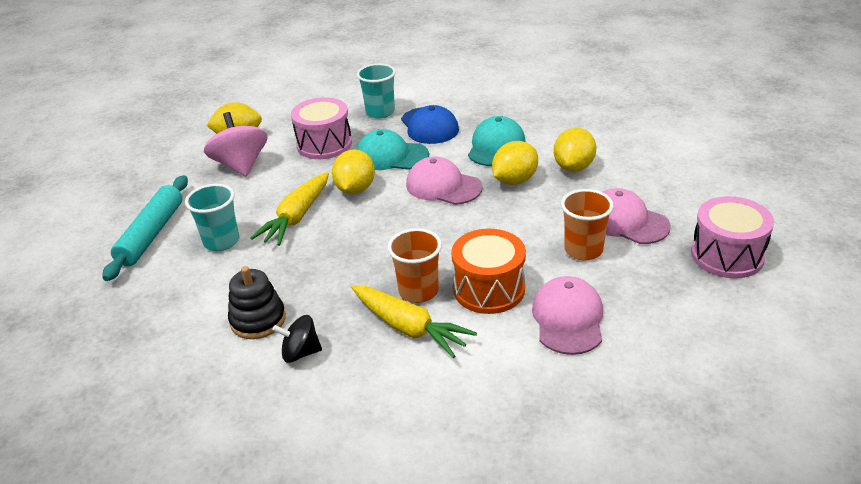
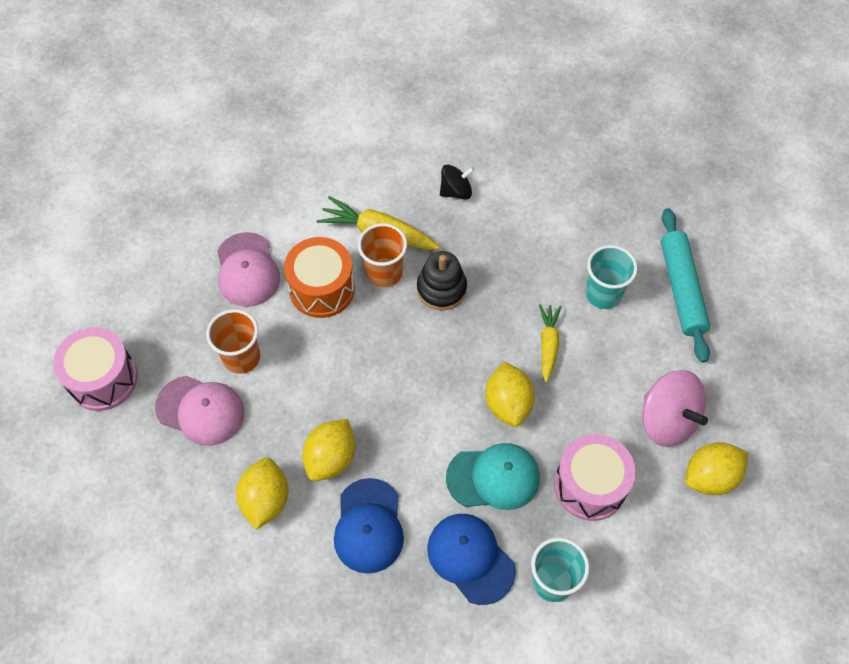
camera: 160 degrees right, 25 degrees up
(258, 320) = (509, 213): black stacking toy -> black stacking toy (441, 289)
(296, 217) = (548, 344): yellow carrot -> yellow carrot, size x0.65
(443, 186) = (410, 430): pink cap -> none
(496, 146) = (368, 526): turquoise cap -> blue cap

